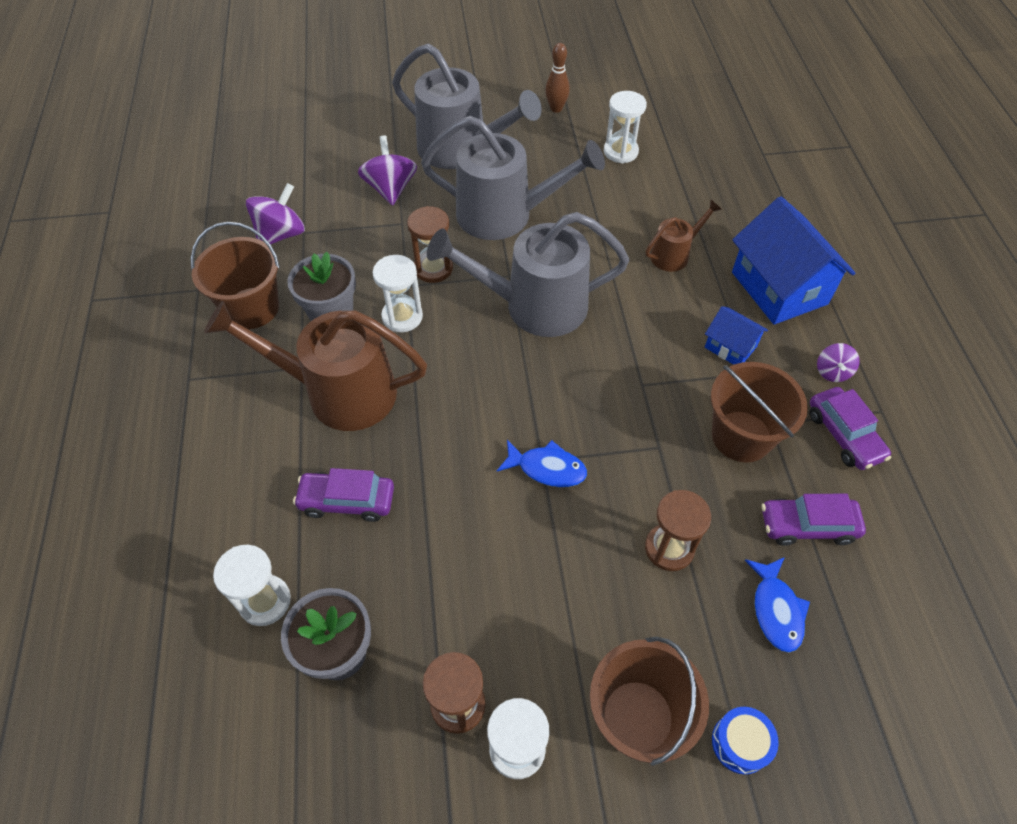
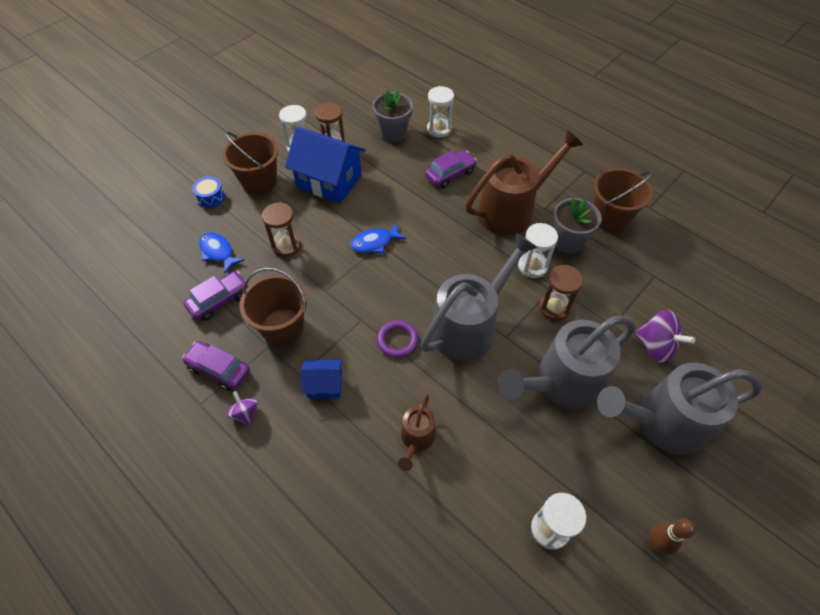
camera: 140 degrees right, 0 degrees up
(281, 234) = (663, 265): purple spinning top -> none
(621, 339) = (397, 340): none -> purple ring
(779, 288) = (319, 465): blue house -> blue house (329, 181)

